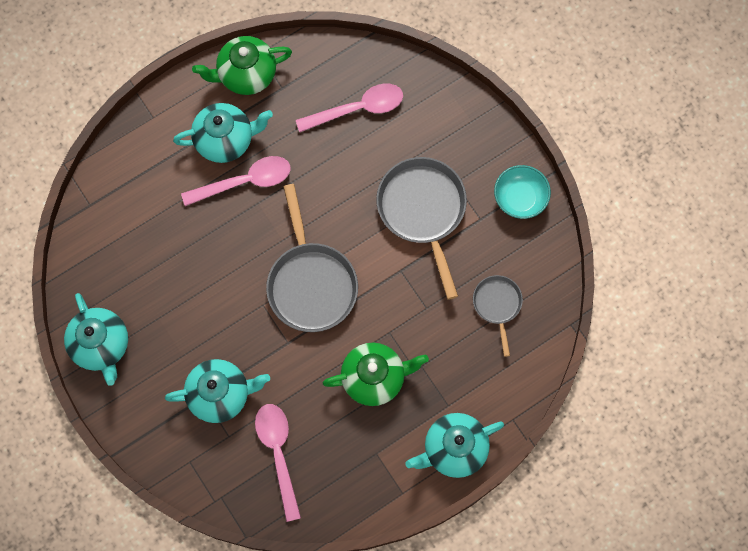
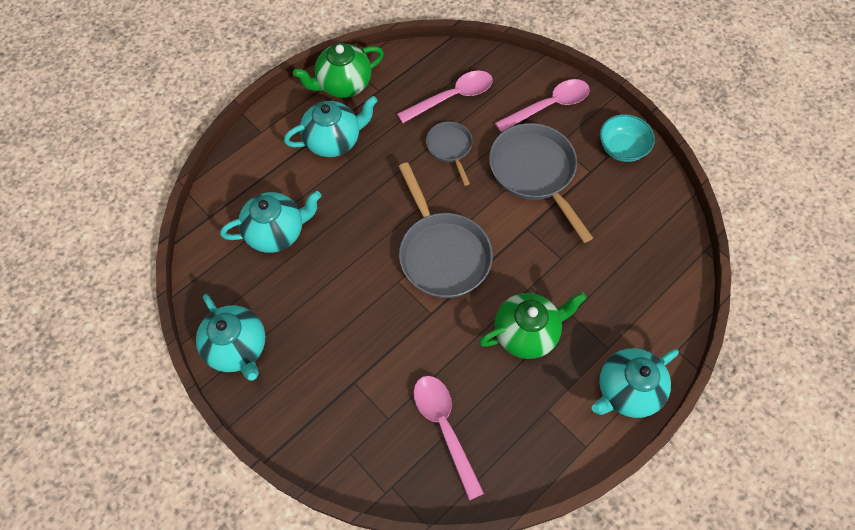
camera: 10 degrees left, 10 degrees down
(220, 394) = (371, 376): turquoise teapot -> turquoise teapot (276, 232)
(245, 181) = (359, 173): pink spoon -> pink spoon (549, 106)
(497, 305) = (629, 244): grey pan -> grey pan (450, 148)

